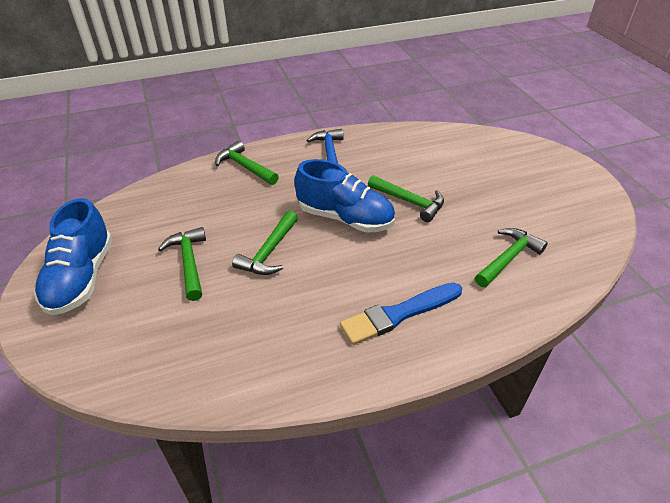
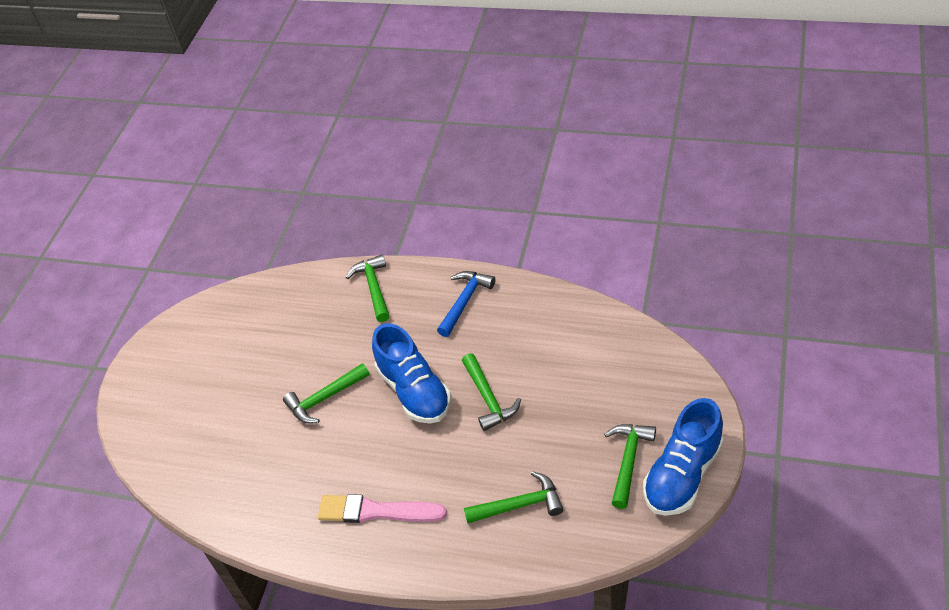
camera: 40 degrees right, 5 degrees up
(81, 277) = (176, 359): blue shoe -> blue shoe (683, 474)
(189, 262) = (258, 380): green hammer -> green hammer (628, 461)
(399, 314) = (376, 511): blue brush -> pink brush

